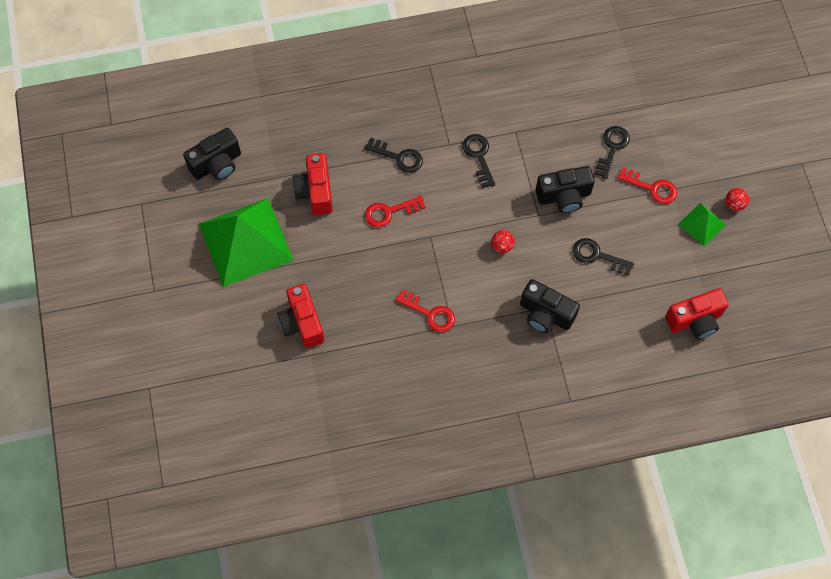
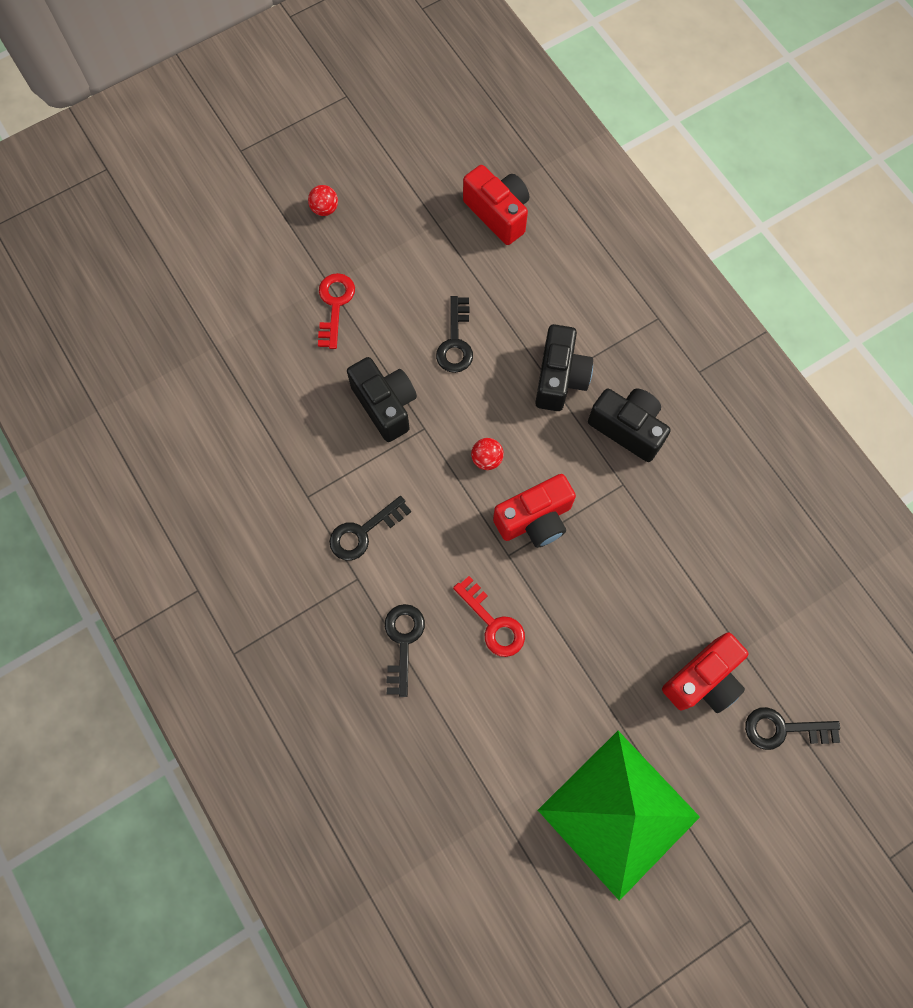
camera: 110 degrees left, 5 degrees up
(217, 164) = (512, 915): black camera -> black camera (627, 428)
(315, 192) = (501, 741): red camera -> red camera (535, 519)
(430, 313) = (618, 517): red key -> none
(612, 148) = (292, 367): black key -> black key (783, 729)
(702, 224) = (366, 237): green pyramid -> none

